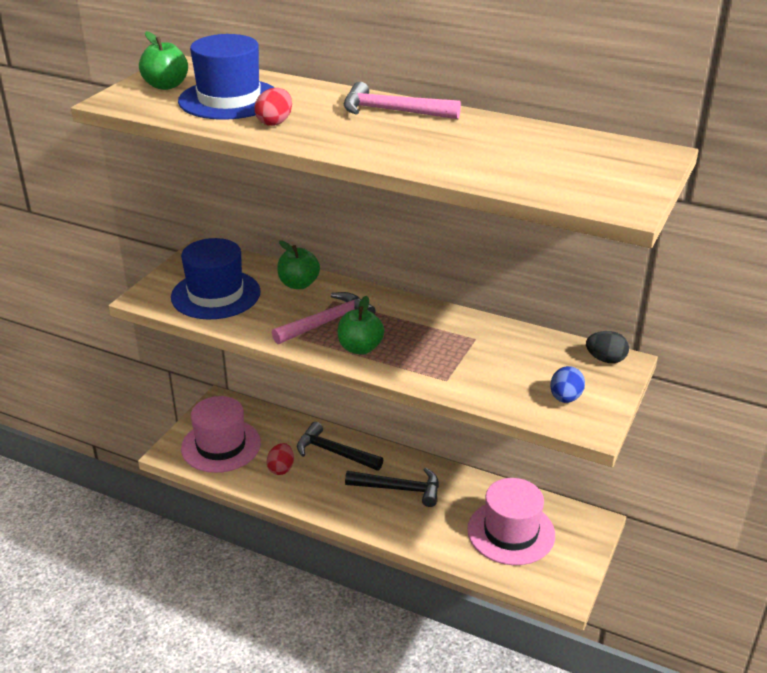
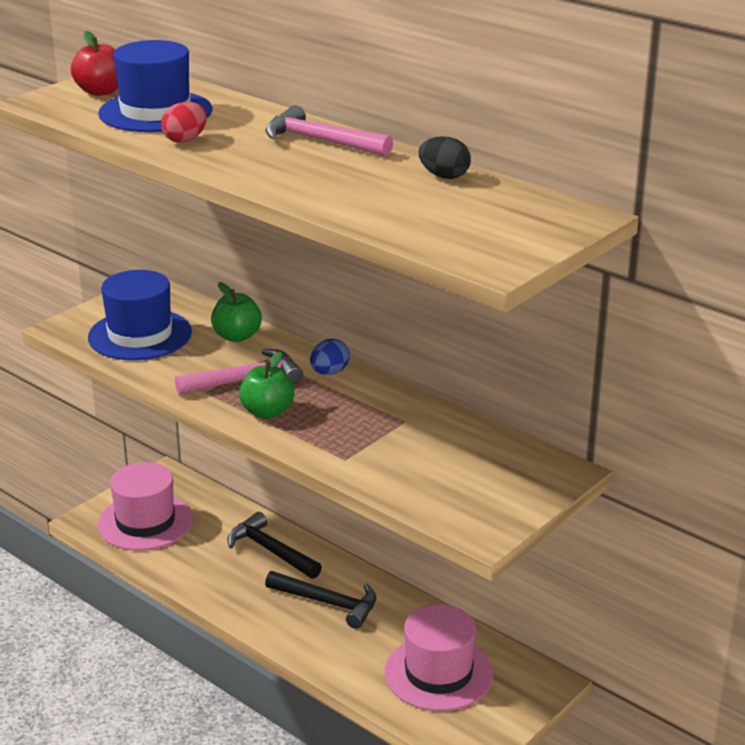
camera: 15 degrees right, 5 degrees down
(166, 86) = (100, 91): green apple -> red apple
(281, 468) = (202, 558): red egg -> none
(565, 398) = (471, 498): blue egg -> blue egg (329, 372)
(605, 359) = (545, 465): black egg -> black egg (444, 176)

